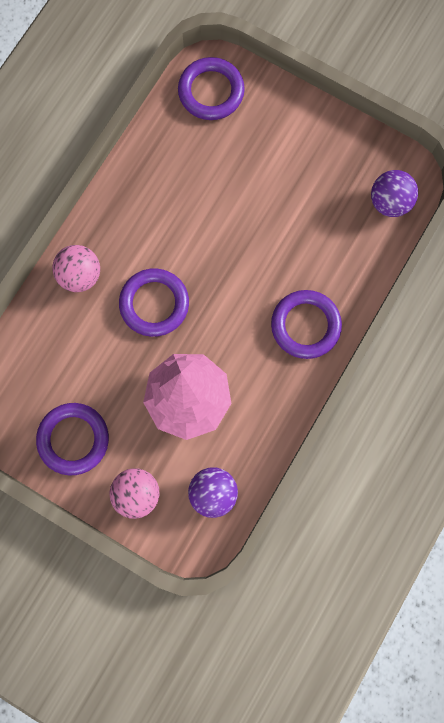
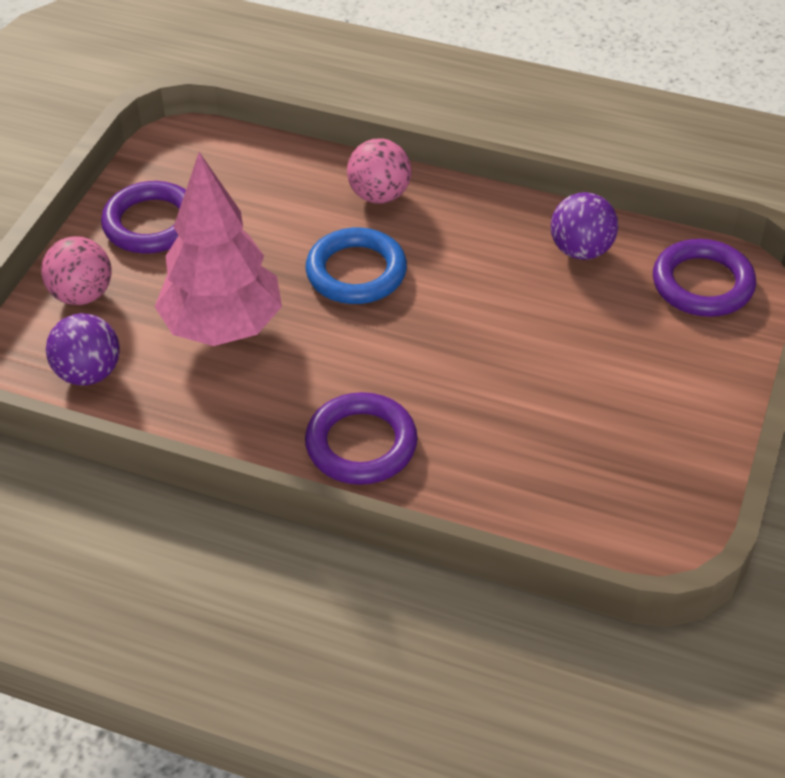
camera: 80 degrees right, 30 degrees down
(154, 304) = (356, 272): purple ring -> blue ring
(389, 202) = (601, 526): purple ball -> purple ball (581, 250)

